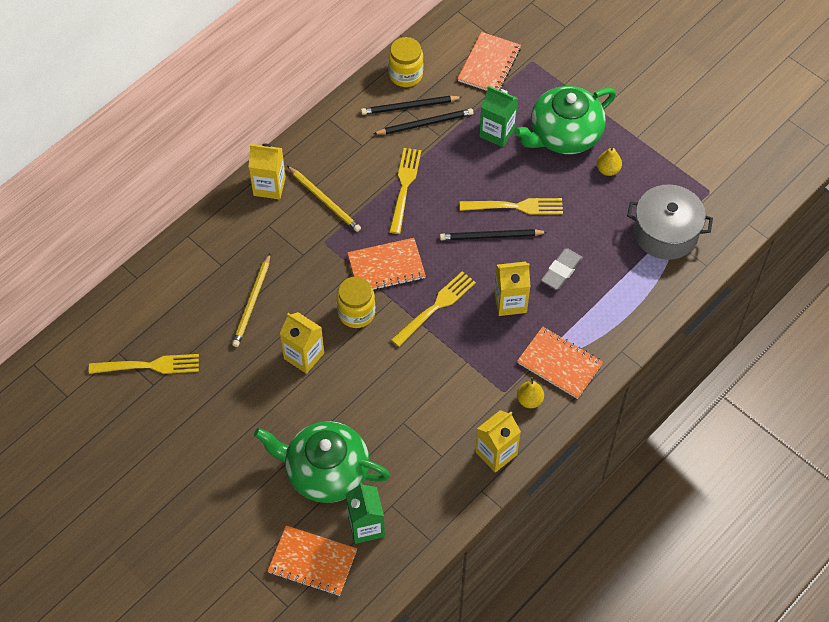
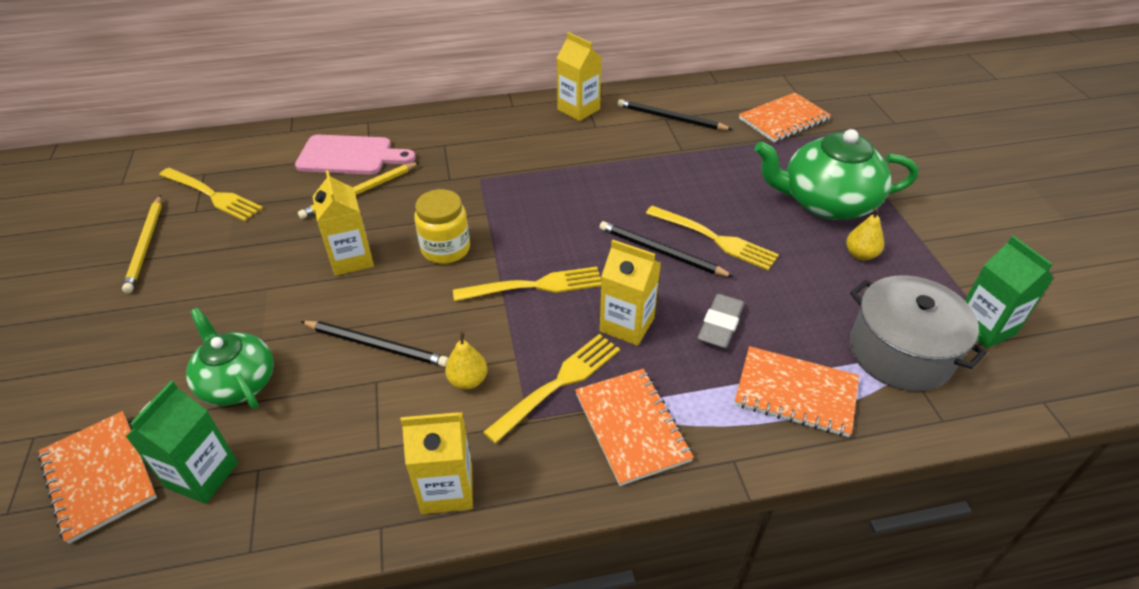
camera: 35 degrees right, 15 degrees down
(209, 275) = (350, 156): none -> pink cutting board
(269, 186) = (478, 119): yellow carton -> yellow carton (578, 109)
(324, 200) = (516, 149): yellow pencil -> yellow pencil (146, 245)
(326, 471) = (237, 382): green teapot -> green teapot, size x0.65
(386, 267) = (519, 225): orange notebook -> orange notebook (795, 393)
(404, 187) = (605, 172): yellow fork -> yellow fork (558, 384)
(405, 74) = (689, 96): yellow jar -> none
(425, 123) = (675, 135): black pencil -> black pencil (377, 345)
(497, 132) = (747, 170): green carton -> green carton (985, 327)
(529, 400) = (552, 448): yellow pear -> yellow pear (468, 380)
(561, 271) = (720, 325): grey eraser -> grey eraser turned 45 degrees counterclockwise

